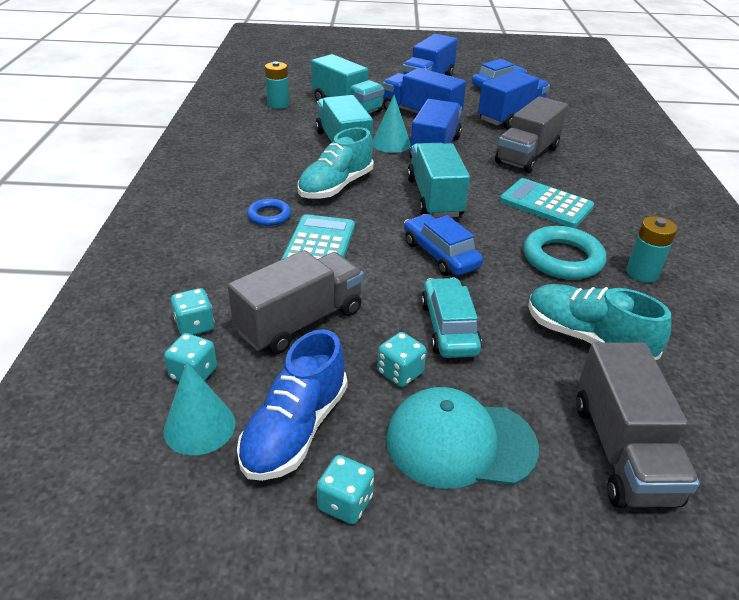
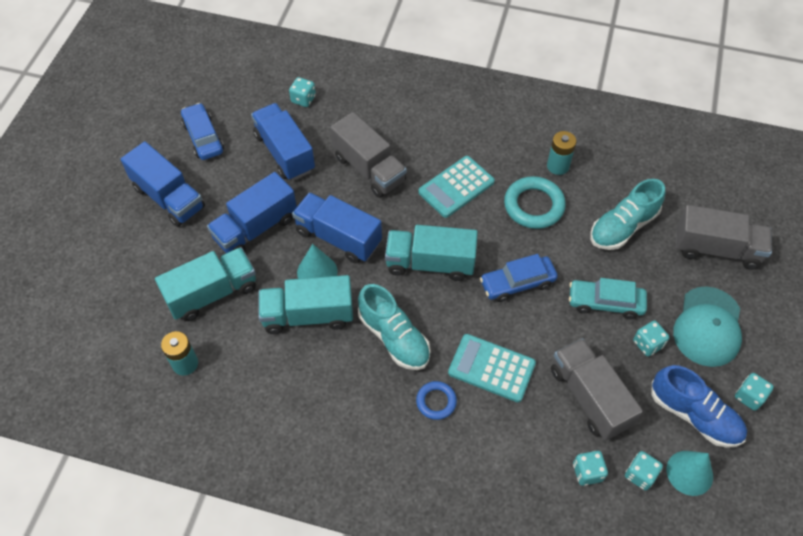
camera: 75 degrees left, 20 degrees up
(580, 117) = (303, 99): none -> turquoise dice

